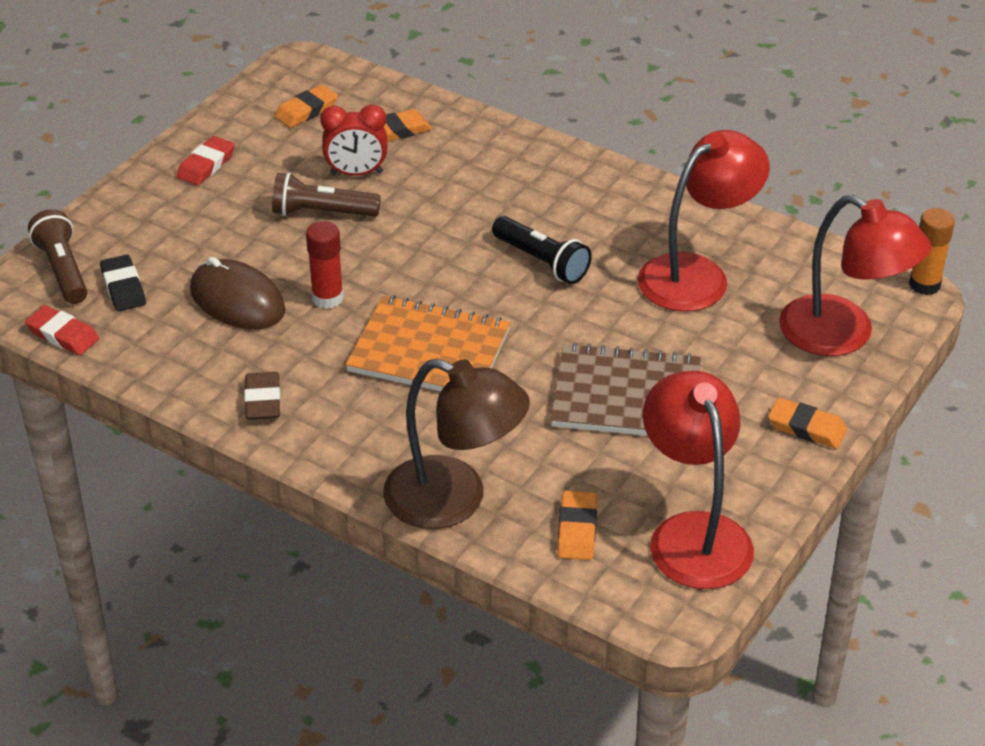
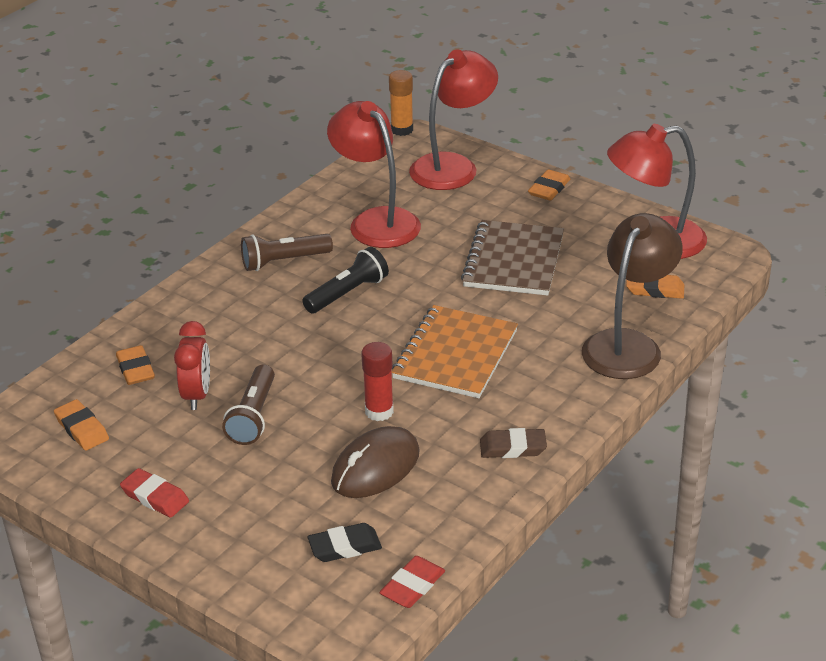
camera: 85 degrees left, 5 degrees down
(63, 270) = (310, 594): brown flashlight -> brown flashlight (284, 261)

